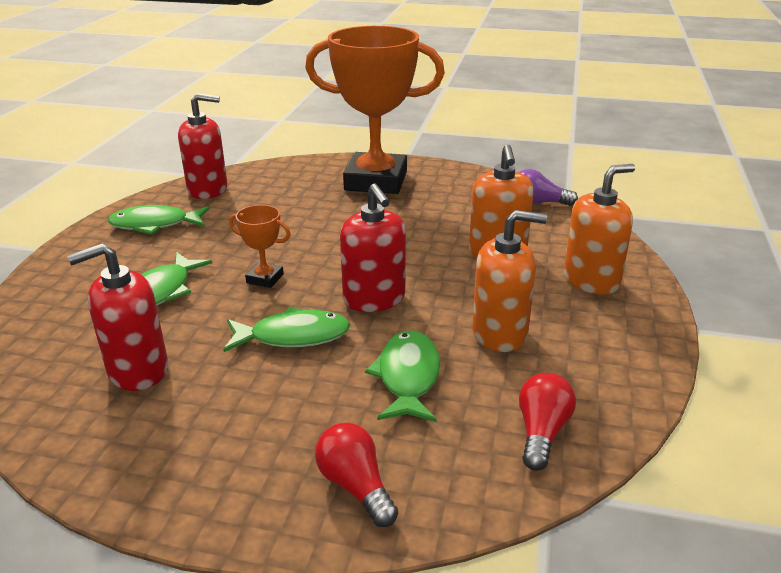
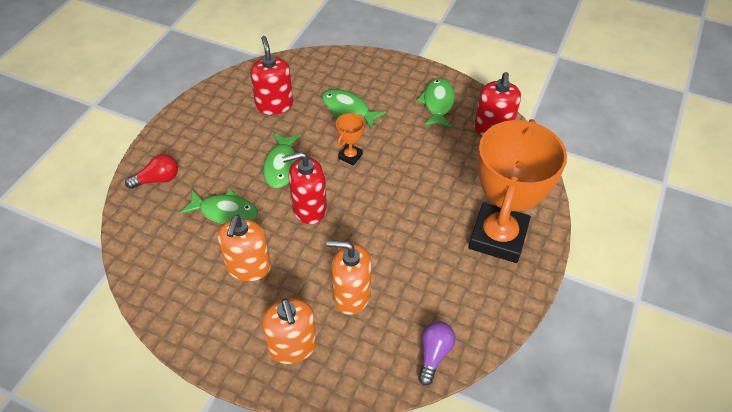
camera: 100 degrees right, 20 degrees up
(541, 432) = (156, 261): red light bulb -> none

